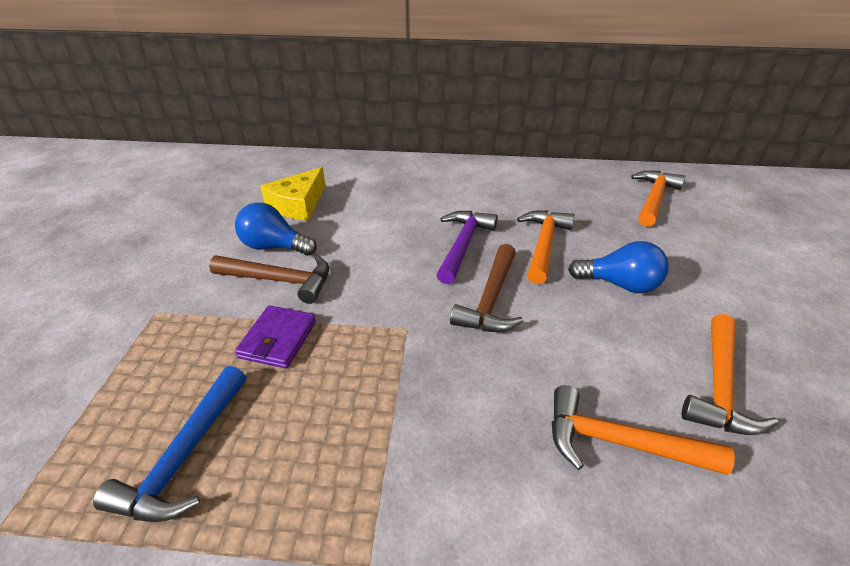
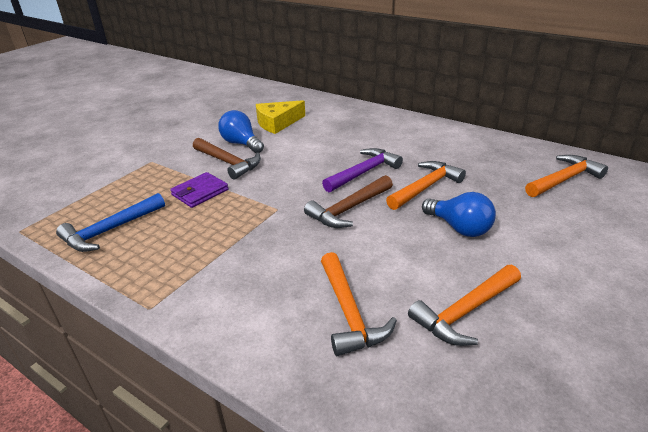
camera: 30 degrees right, 5 degrees down
(618, 442) = (349, 313): orange hammer -> orange hammer turned 150 degrees counterclockwise

